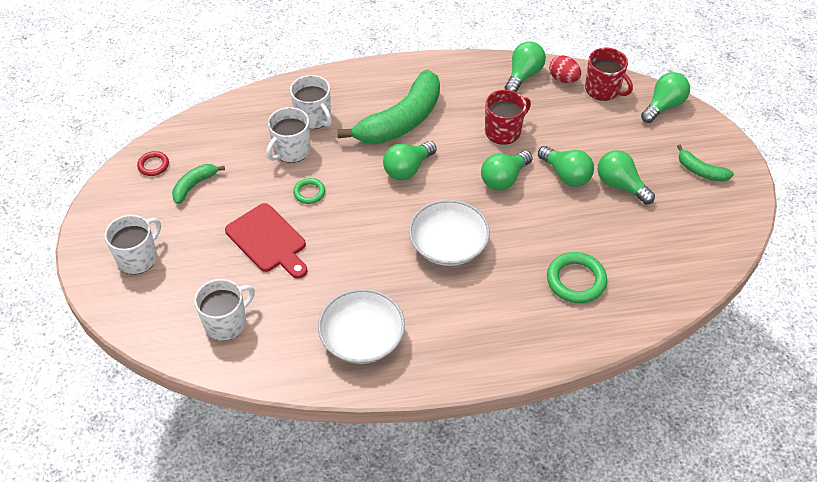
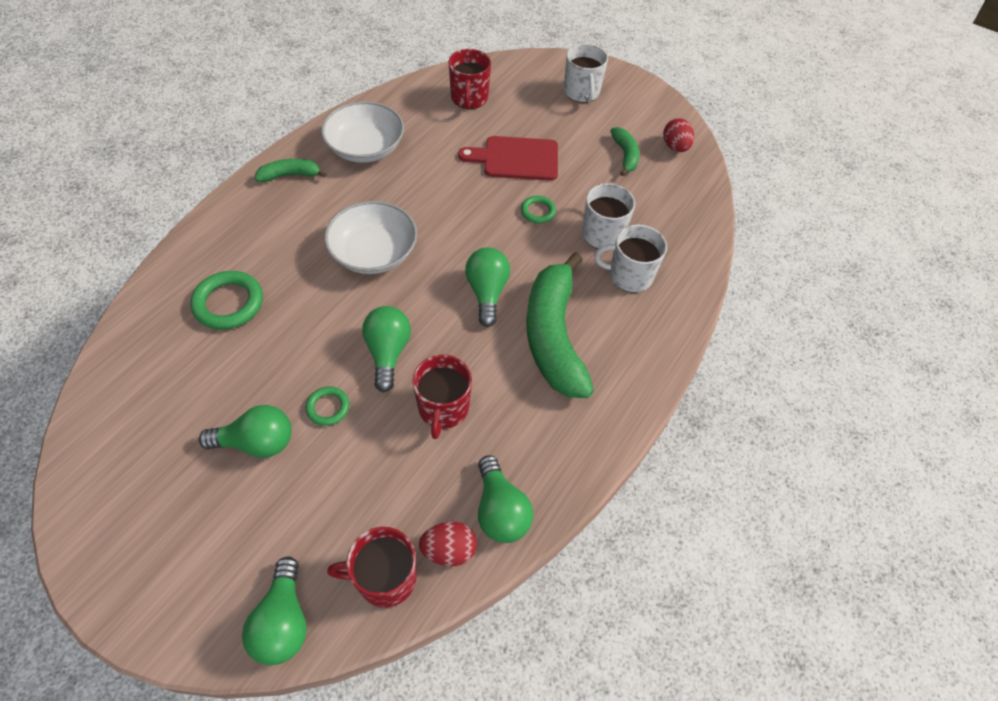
camera: 130 degrees right, 5 degrees up
(153, 165) = (675, 147): red ring -> red egg
(226, 323) = (469, 98): white mug -> red mug
(566, 175) = (328, 407): green light bulb -> green ring
(700, 171) = (168, 544): green banana -> green banana (290, 175)

